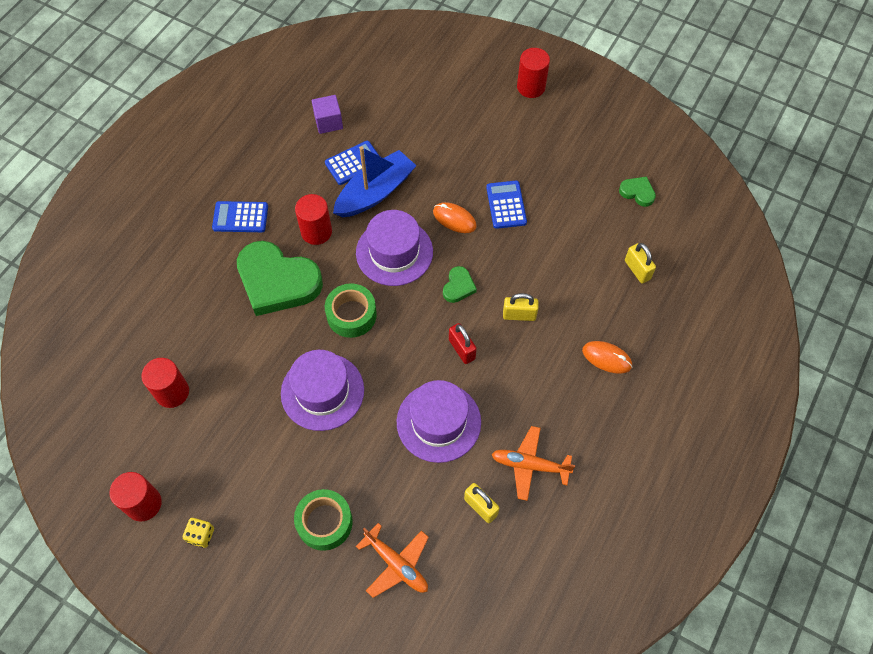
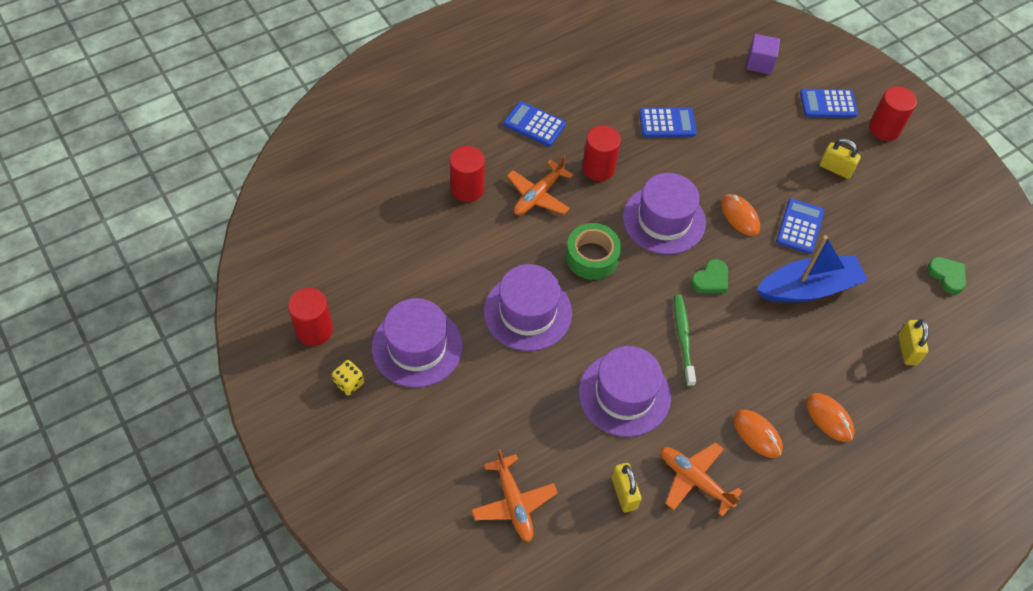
camera: 25 degrees right, 5 degrees down
(172, 392) = (391, 247): red cylinder -> red cylinder (467, 189)
(243, 471) = (417, 347): none -> purple hat
(277, 281) = (538, 195): green heart -> orange plane
(324, 522) = (466, 429): green tape -> none
(328, 122) = (662, 76): purple cube -> purple cube (759, 63)
(375, 192) = (674, 158): blue boat -> blue boat (808, 288)
(462, 349) = (683, 339): red padlock -> green toothbrush
(476, 85) = (828, 104): none -> blue calculator
(519, 315) = (758, 334): yellow padlock -> yellow padlock (835, 169)
(559, 401) = (757, 434): none -> orange mouse

